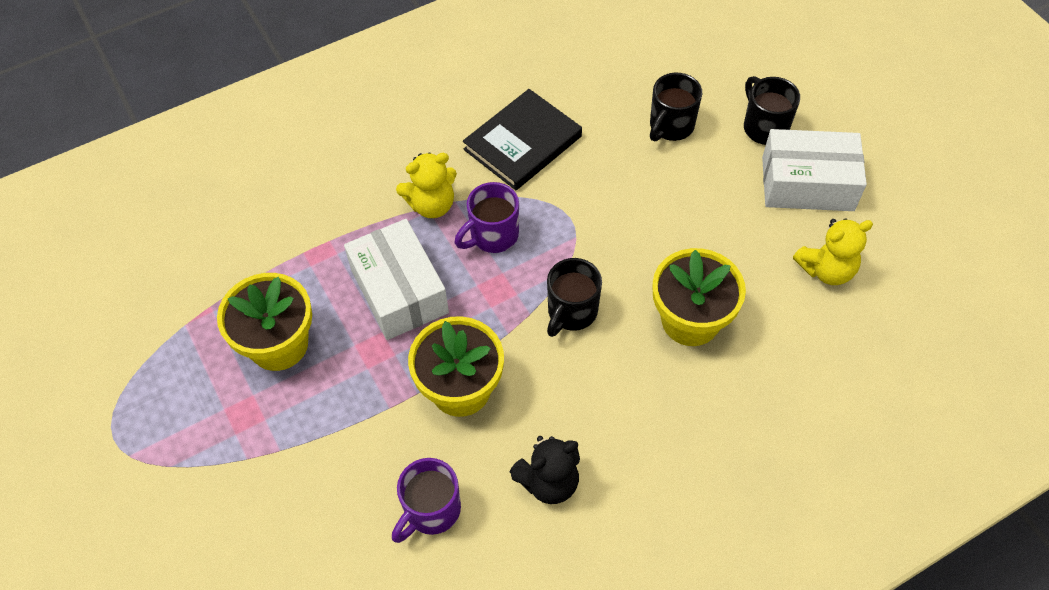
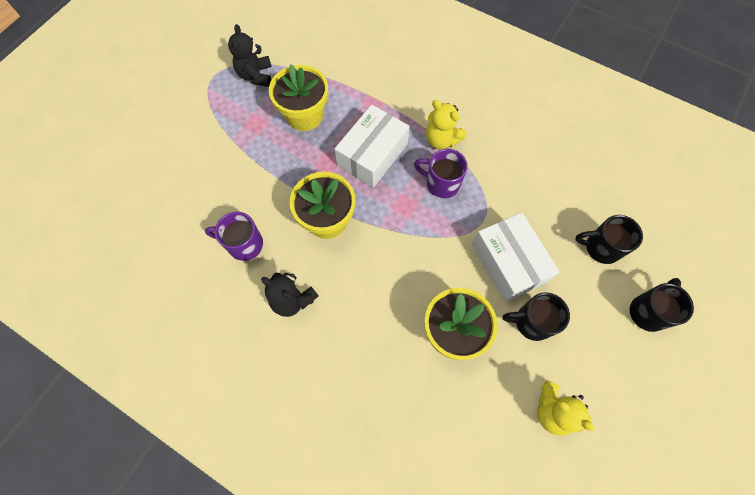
camera: 60 degrees right, 10 degrees up
(160, 379) = (256, 75): none -> black teddy bear
(522, 143) = (521, 165): black book -> none
(571, 312) = (414, 255): black mug -> black mug (531, 322)
(807, 183) = (619, 365): white box -> white box (508, 263)

